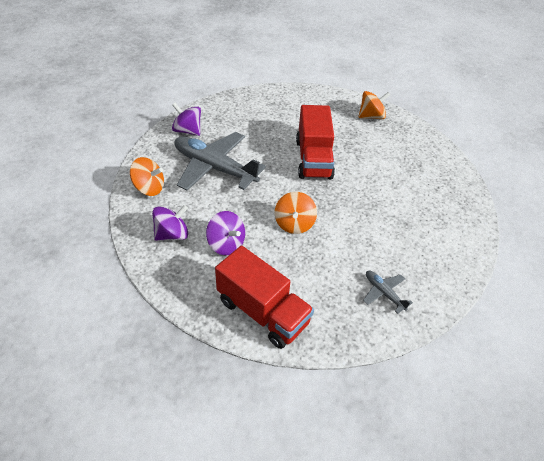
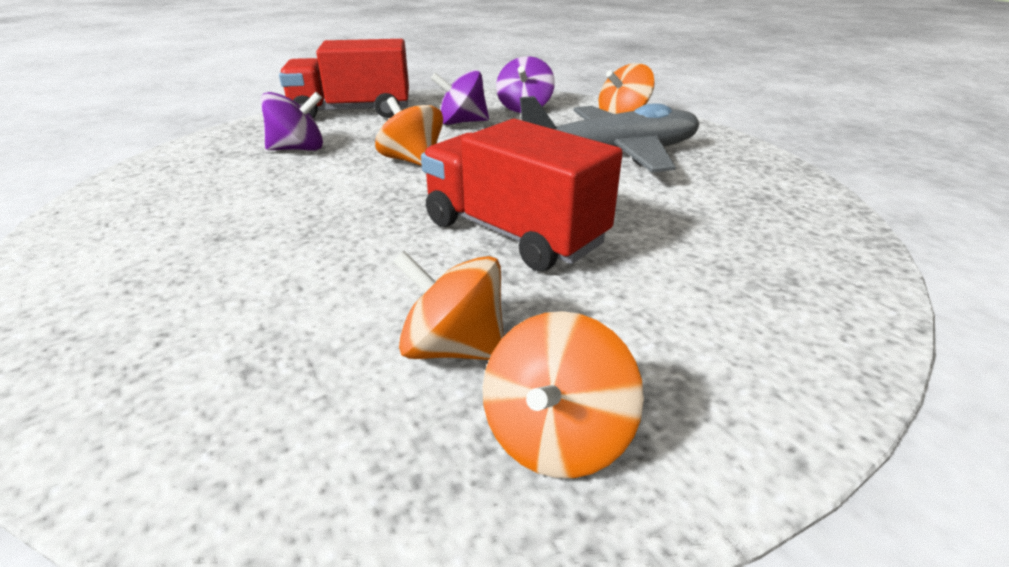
camera: 135 degrees right, 15 degrees down
(187, 130) = (742, 164): purple spinning top -> purple spinning top (298, 149)
(371, 140) = (453, 347): none -> orange spinning top
(384, 293) = (212, 164): grey plane -> none

